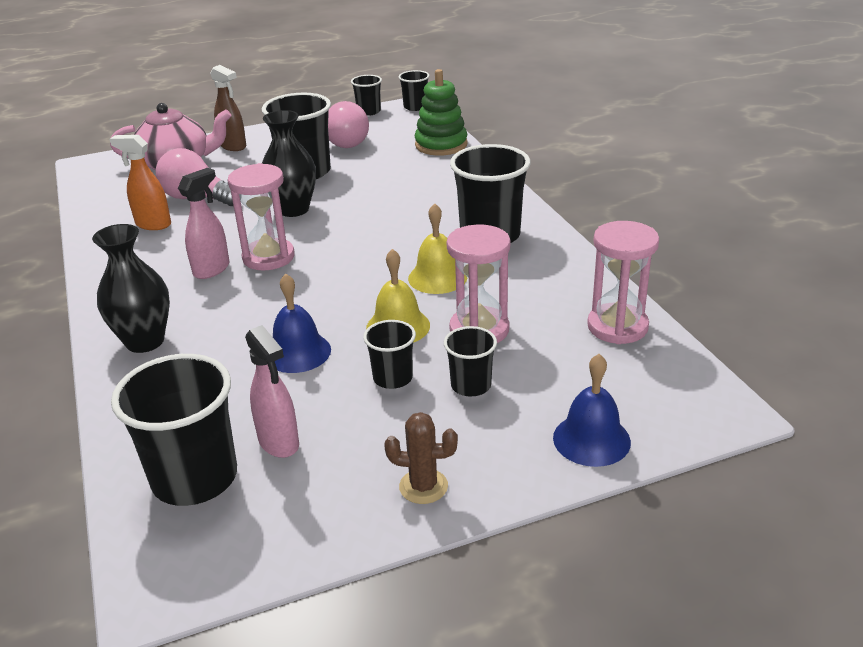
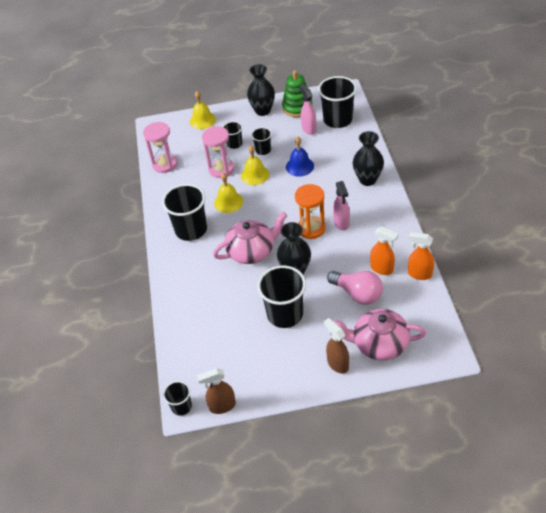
camera: 165 degrees left, 15 degrees up
(94, 225) = (419, 274): none -> orange spray bottle
(212, 269) = (341, 223): pink spray bottle -> pink spray bottle turned 60 degrees counterclockwise
(268, 257) = (311, 228): pink hourglass -> orange hourglass
(350, 141) = (246, 355): pink light bulb -> none
(368, 111) = (222, 406): black cup -> brown spray bottle
(370, 222) = (252, 251): none -> pink teapot
(423, 486) = (263, 111): brown cactus -> black vase
(441, 145) = (183, 335): green stacking toy -> green stacking toy (297, 107)
(591, 439) = (202, 120): blue bell -> yellow bell

